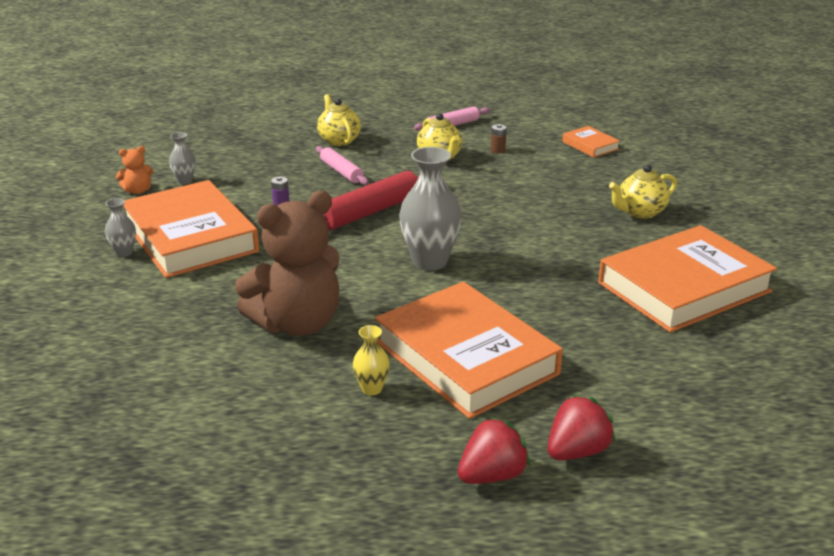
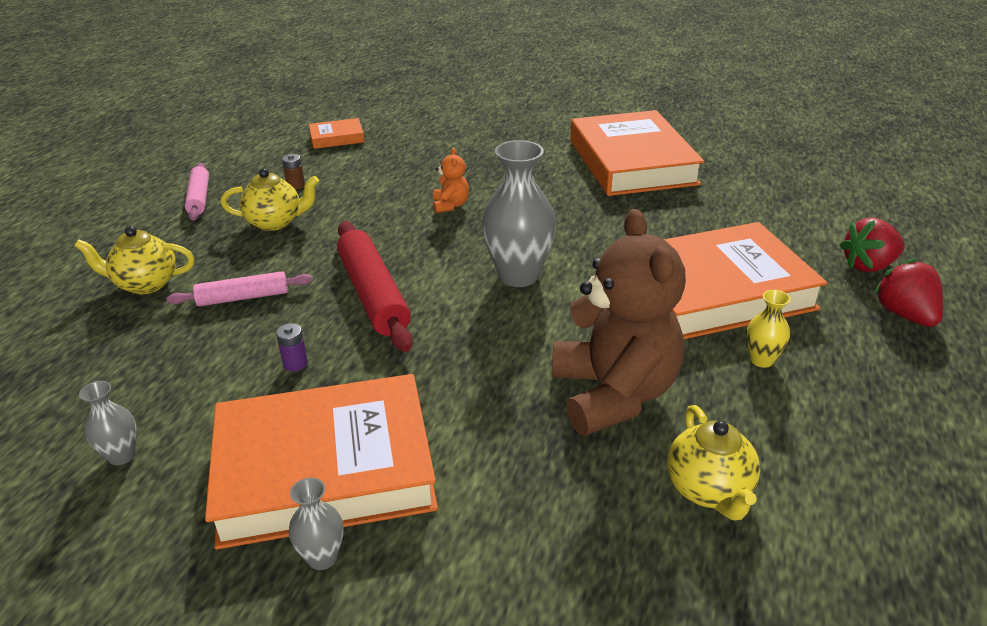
camera: 70 degrees left, 5 degrees up
(138, 191) = (102, 521): orange teddy bear -> orange teddy bear (450, 205)
(577, 451) = (868, 266): red strawberry -> red strawberry turned 90 degrees counterclockwise
(640, 212) = (492, 148): yellow teapot -> yellow teapot (709, 490)

